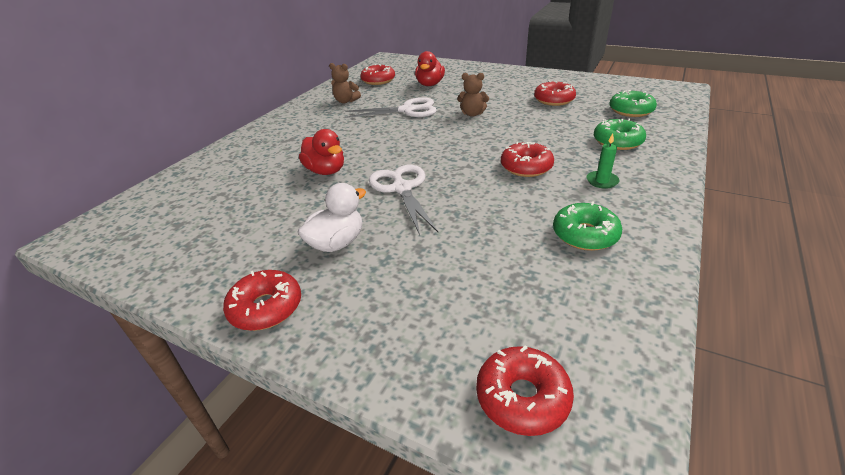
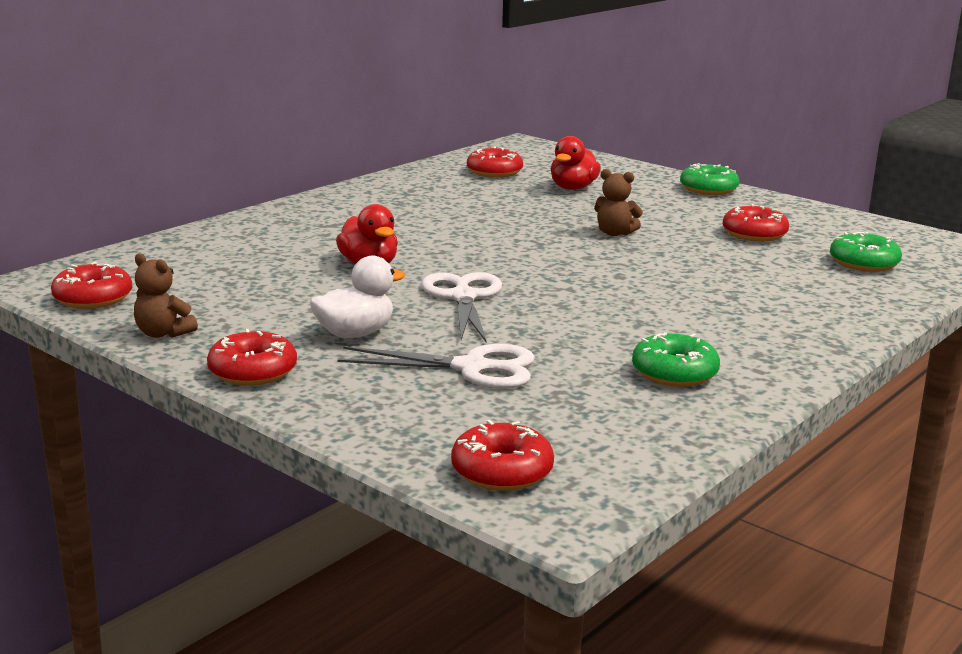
camera: 10 degrees right, 15 degrees down
(346, 101) = (431, 191): brown teddy bear -> brown teddy bear (163, 333)
(407, 110) = (518, 215): white scissors -> white scissors (471, 368)
(526, 167) = (649, 301): red donut -> red donut (93, 298)
(602, 181) = (744, 330): green candle -> none
(617, 142) = (807, 294): green donut -> green donut (708, 189)

